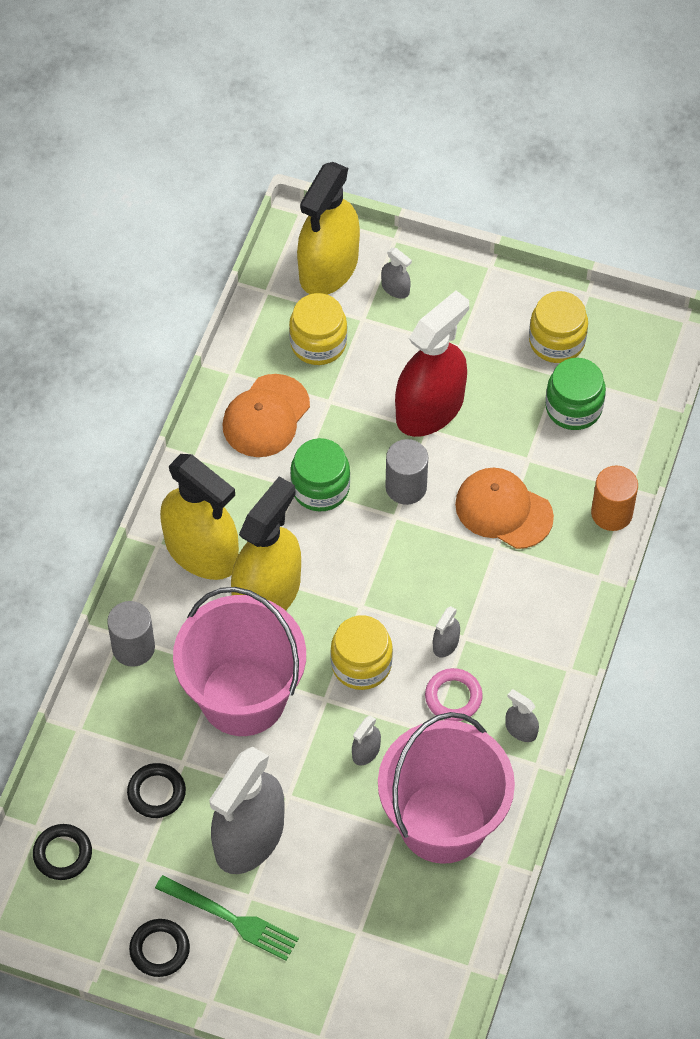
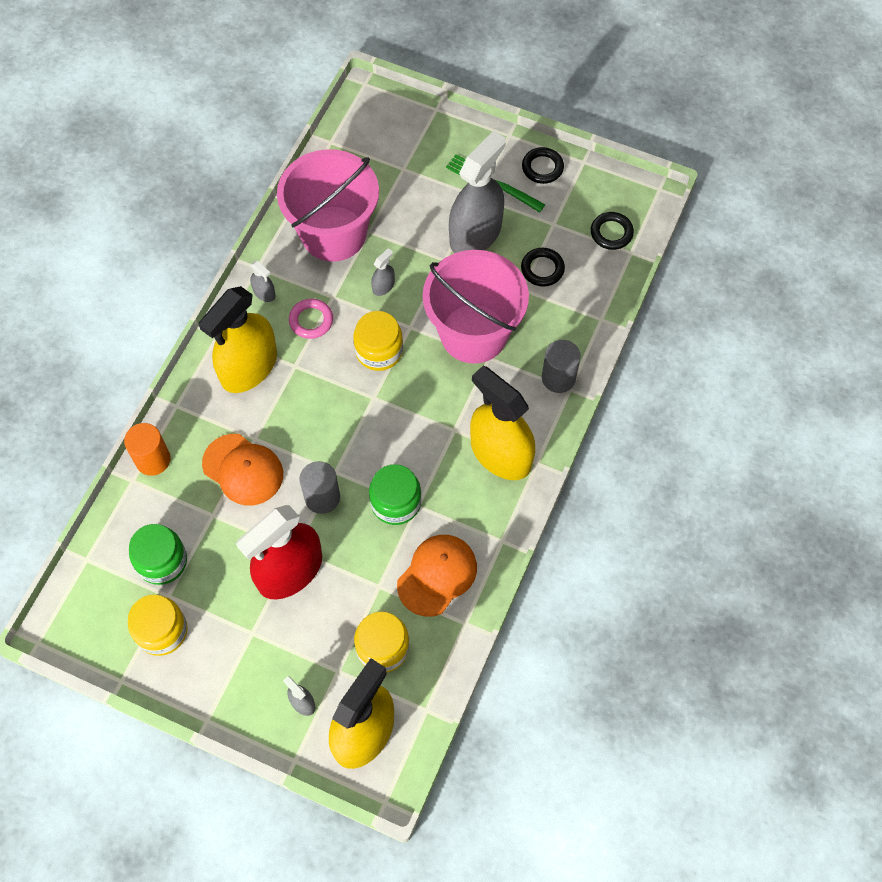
camera: 175 degrees left, 5 degrees up
(267, 593) = (448, 413): yellow spray bottle -> yellow spray bottle (249, 367)
(445, 644) = (310, 362): grey spray bottle -> none

